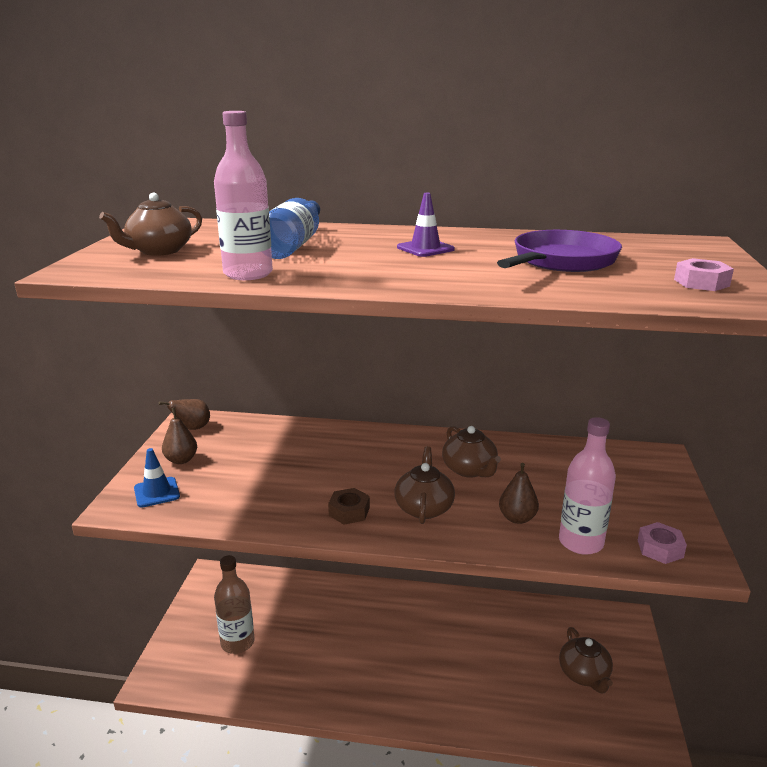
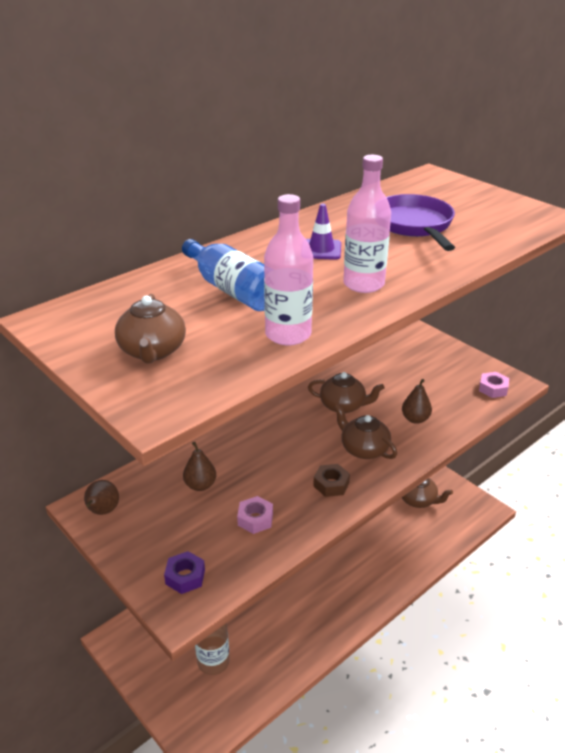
camera: 50 degrees left, 10 degrees up
(157, 492) = (185, 577): blue traffic cone -> purple nut
(181, 460) = (150, 540): brown pear -> brown pear (200, 485)
(581, 542) = (461, 411): pink bottle -> pink bottle (363, 284)
(701, 283) = (503, 212): pink nut -> pink nut (255, 519)

